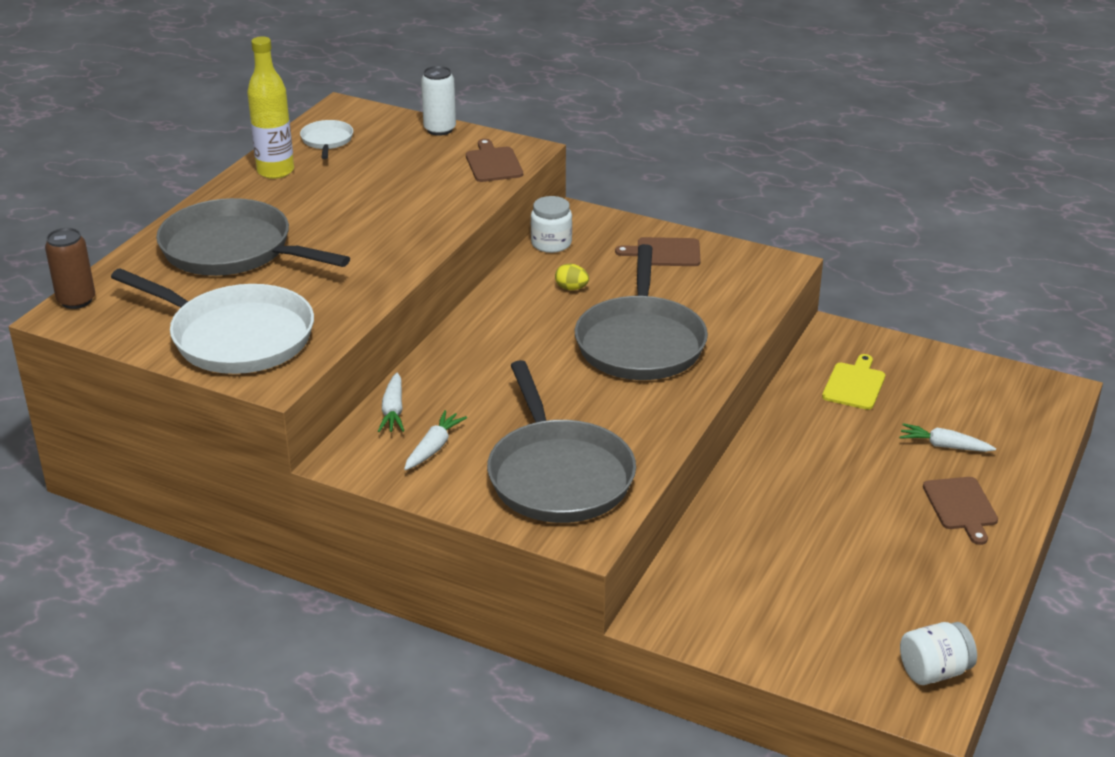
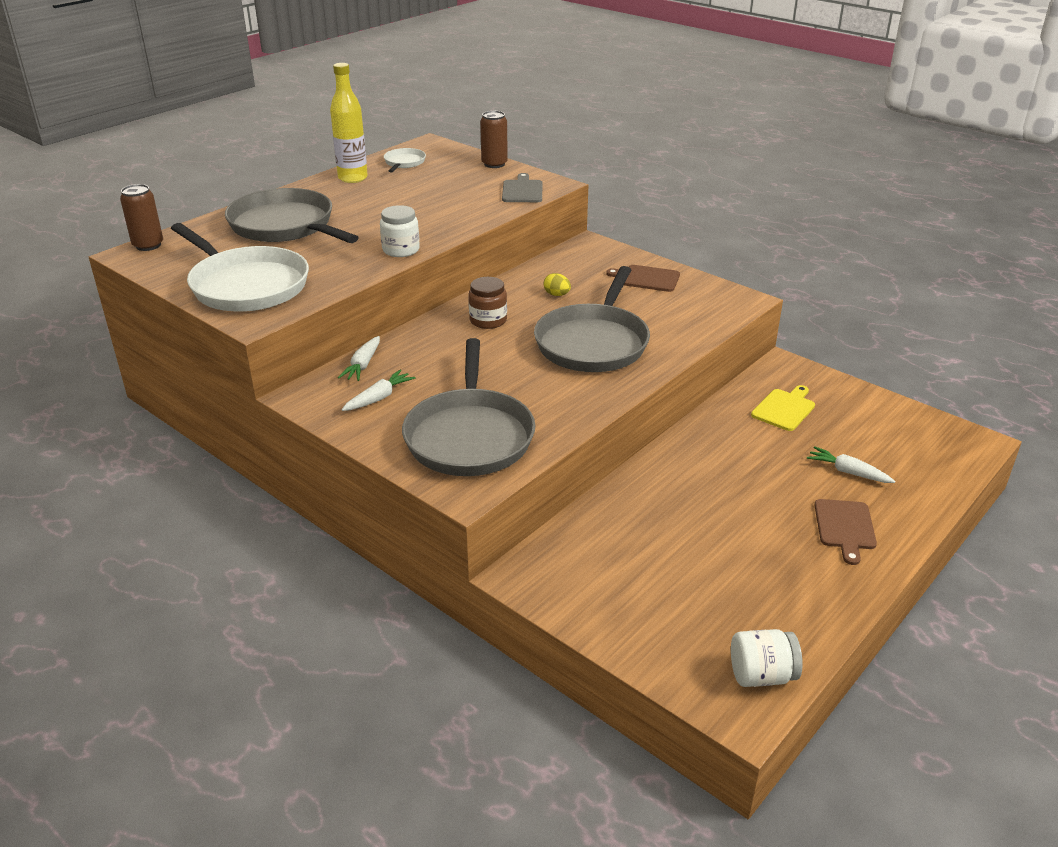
camera: 15 degrees right, 0 degrees up
(439, 129) = (494, 164): white can -> brown can
(493, 163) = (522, 191): brown cutting board -> grey cutting board
(508, 333) = (488, 320): none -> brown jar
(551, 243) = (557, 261): white jar -> white jar (401, 250)

